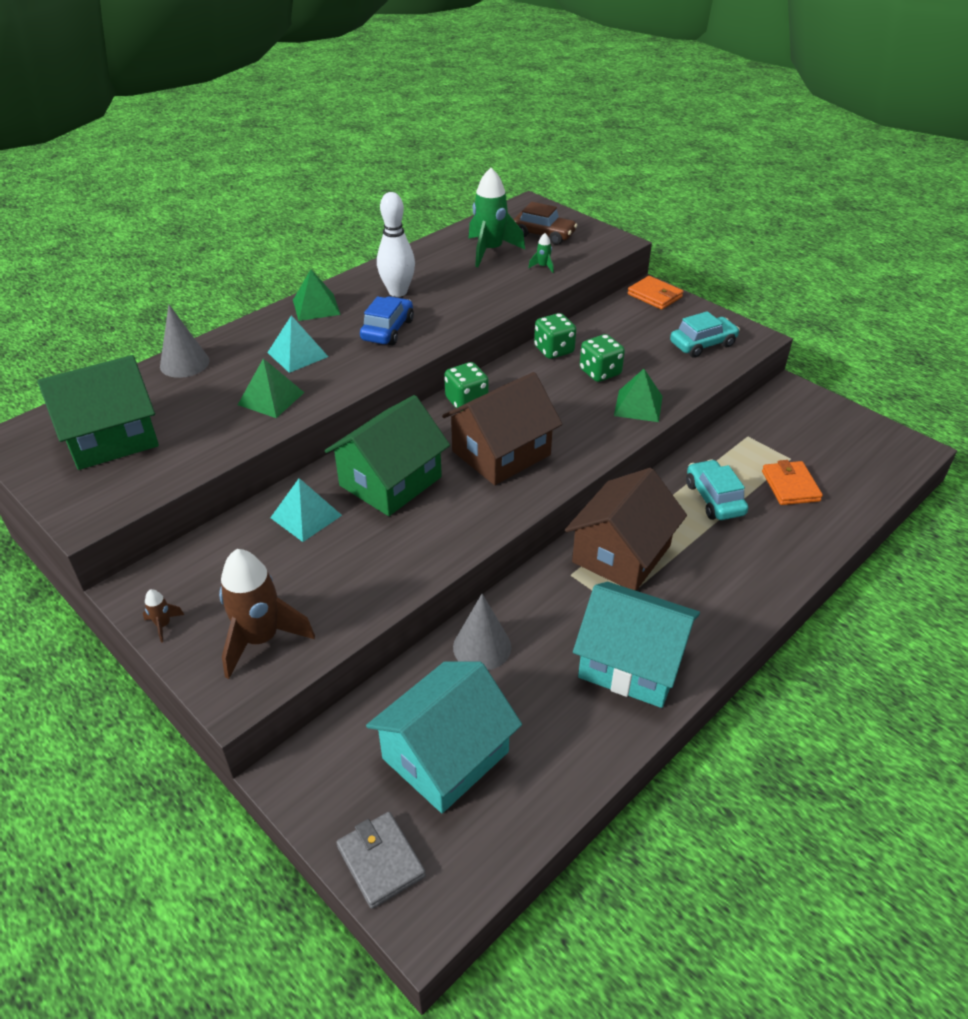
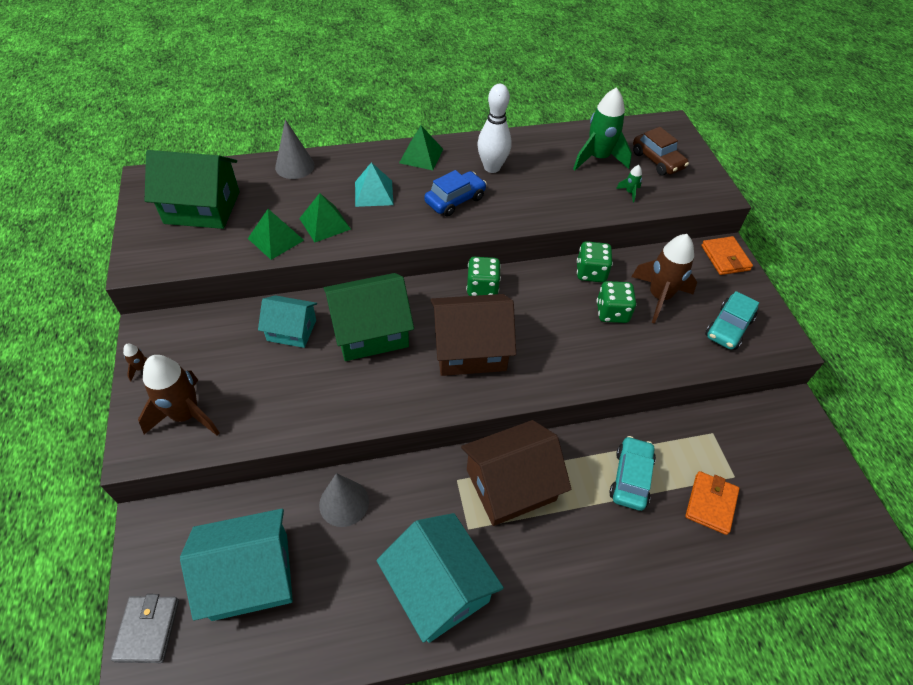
camera: 30 degrees right, 10 degrees up
(306, 516) = (292, 330): turquoise pyramid -> turquoise house
(628, 345) = (659, 297): none -> brown rocket
(638, 405) = (618, 361): green pyramid -> green pyramid (275, 239)
(702, 344) = (728, 328): turquoise car -> turquoise car turned 120 degrees clockwise

